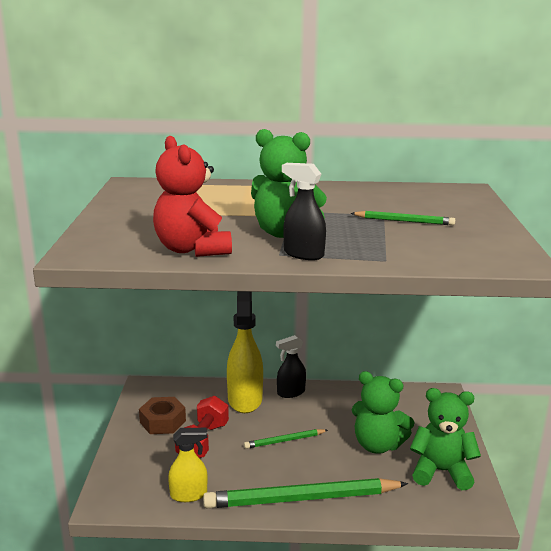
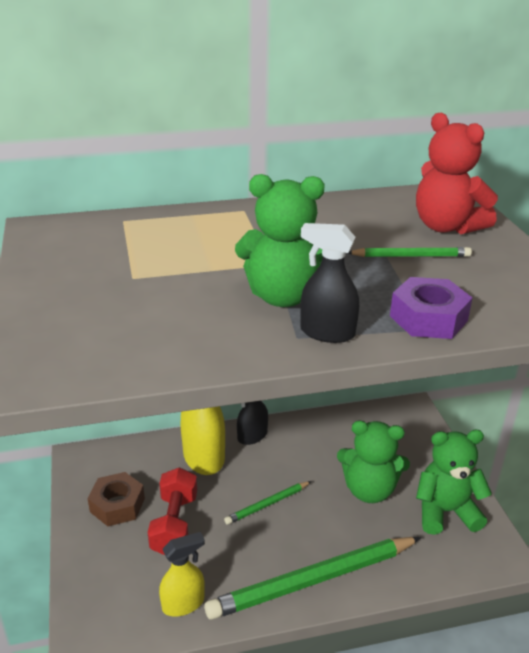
camera: 15 degrees left, 10 degrees up
(192, 249) = (183, 345): red teddy bear -> red teddy bear (446, 227)
(390, 255) = (428, 318): none -> purple nut

